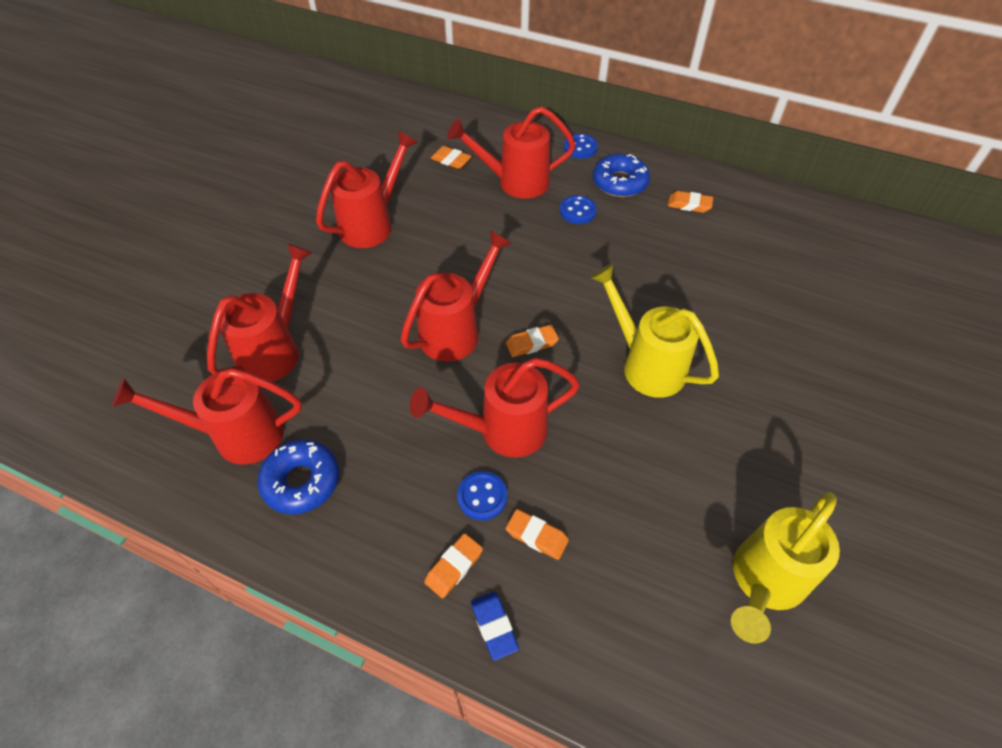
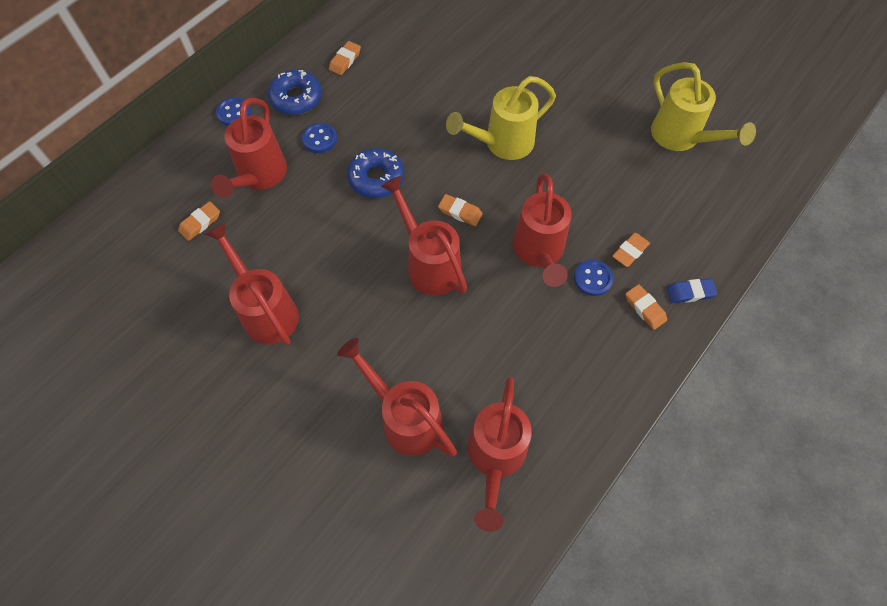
camera: 75 degrees left, 10 degrees up
(301, 481) = (553, 407): blue donut -> blue donut (376, 178)
(531, 343) = (460, 212): orange eraser -> orange eraser turned 60 degrees counterclockwise

